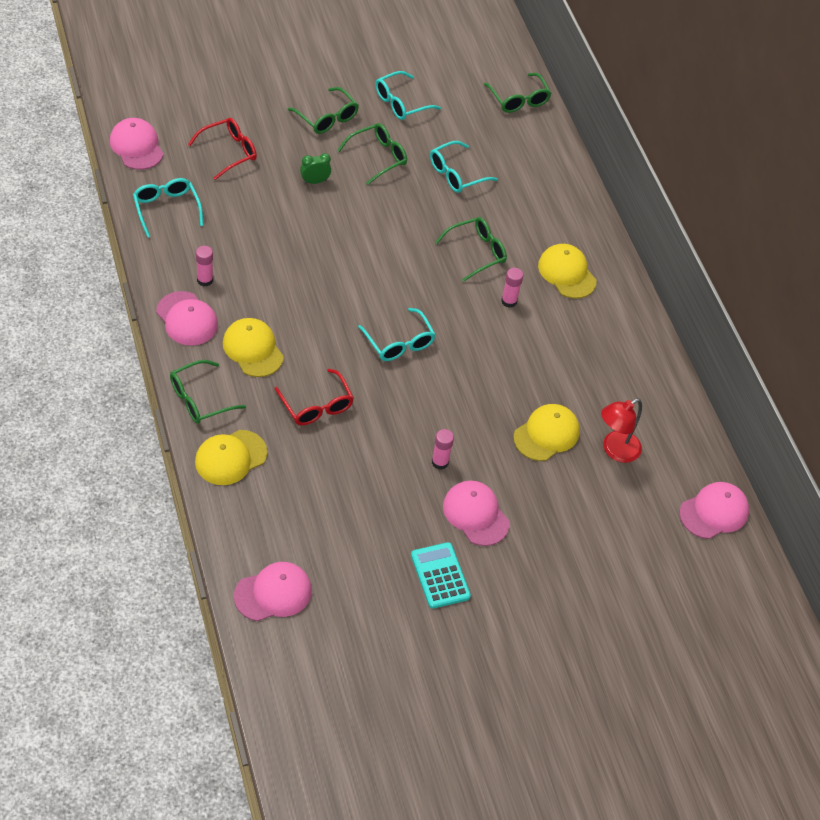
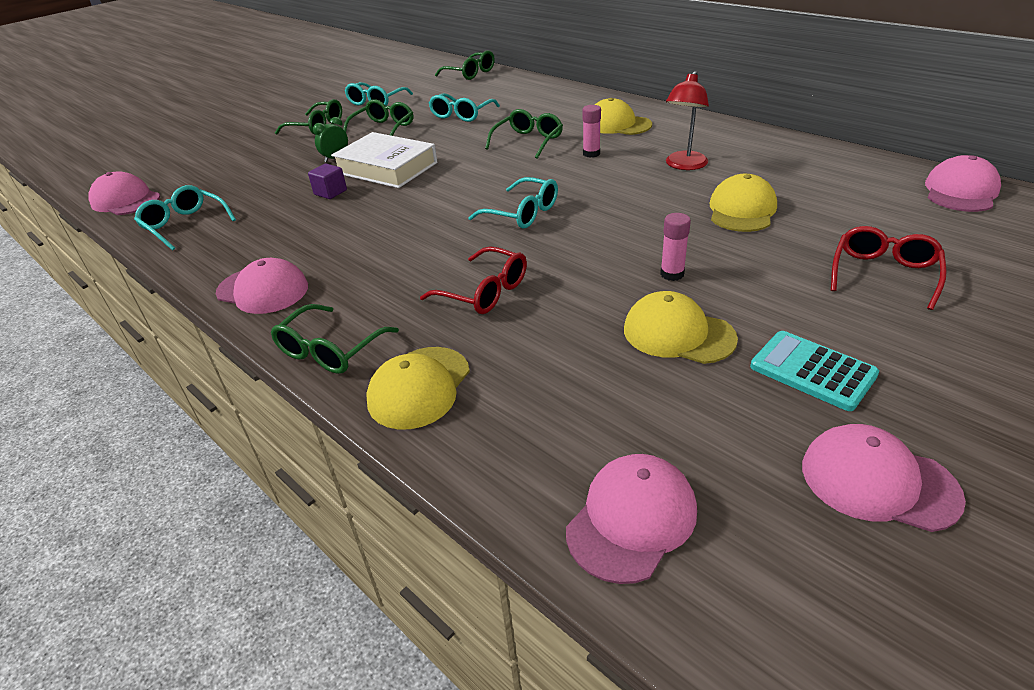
camera: 20 degrees left, 15 degrees down
(205, 280) = (265, 254): pink glue stick -> none
(229, 152) = (233, 171): red glasses -> red glasses (883, 274)
(253, 349) = (365, 280): yellow cap -> yellow cap (678, 334)
(285, 230) = (330, 192): none -> purple cube
(344, 221) = (387, 168): none -> white book
(475, 514) = (767, 296): pink cap -> pink cap (878, 481)
(615, 450) = (815, 193): red lamp -> red lamp (684, 165)

